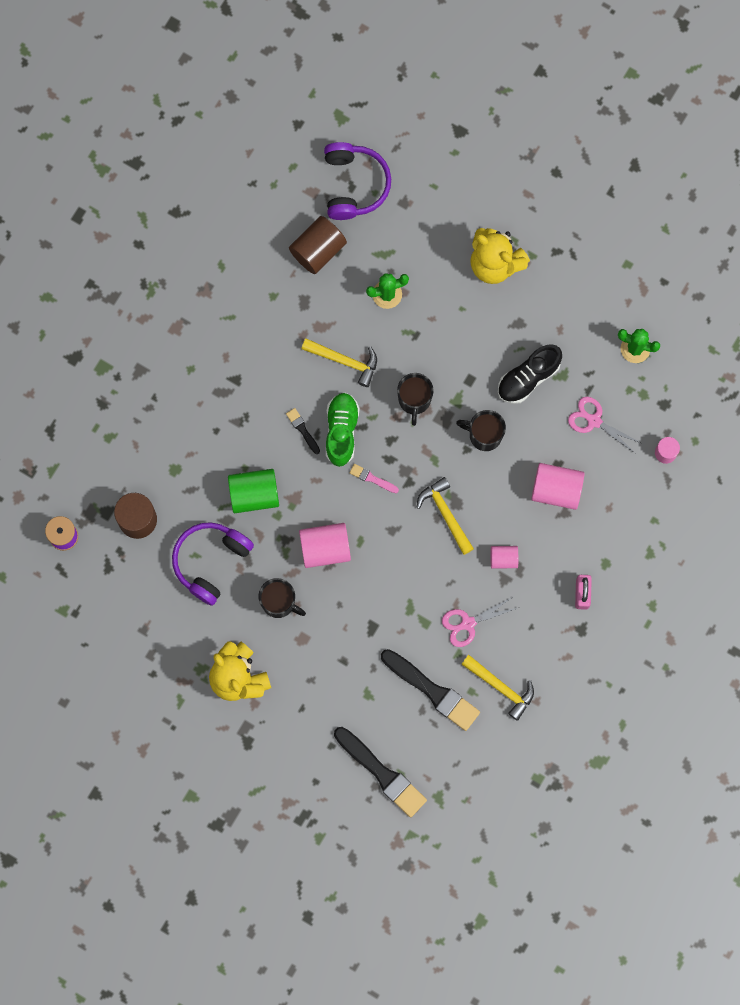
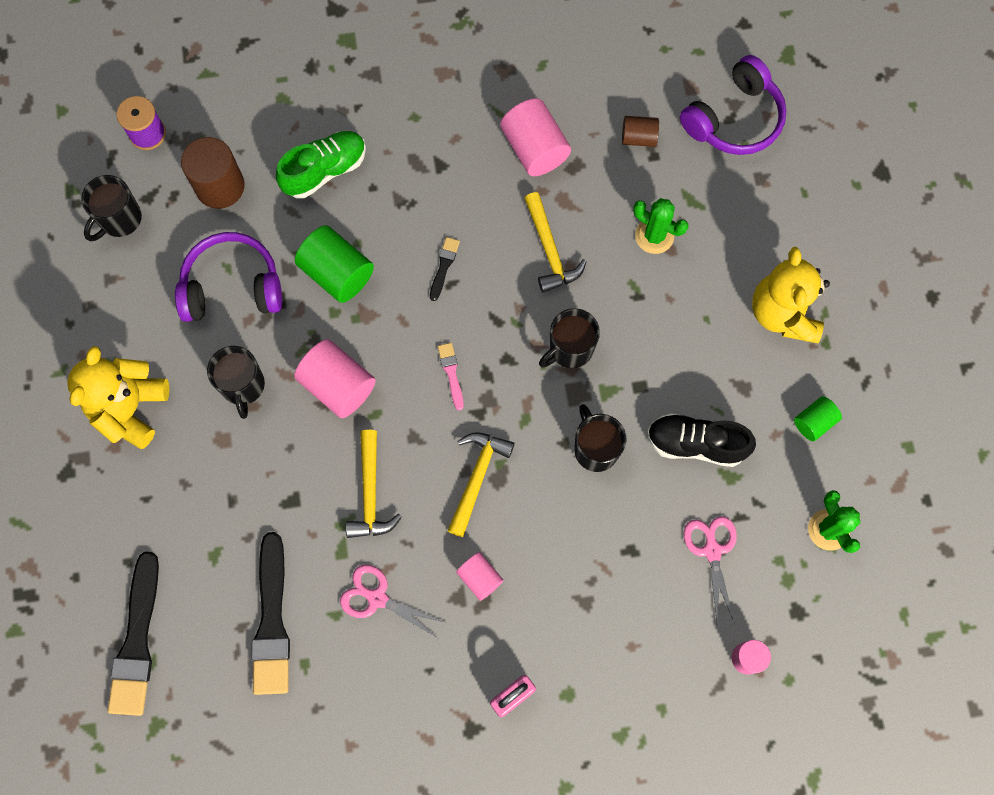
camera: 50 degrees right, 5 degrees down
(108, 595) = (119, 219): none -> black mug
(318, 250) = (638, 138): brown cylinder -> brown cylinder, size x0.57
(341, 431) = (475, 304): green shoe -> green shoe (325, 170)
(501, 687) = (334, 693): yellow hammer -> yellow hammer (370, 493)
(556, 489) = (603, 572): pink cylinder -> pink cylinder (534, 149)
(570, 303) = (814, 422): none -> green cylinder

